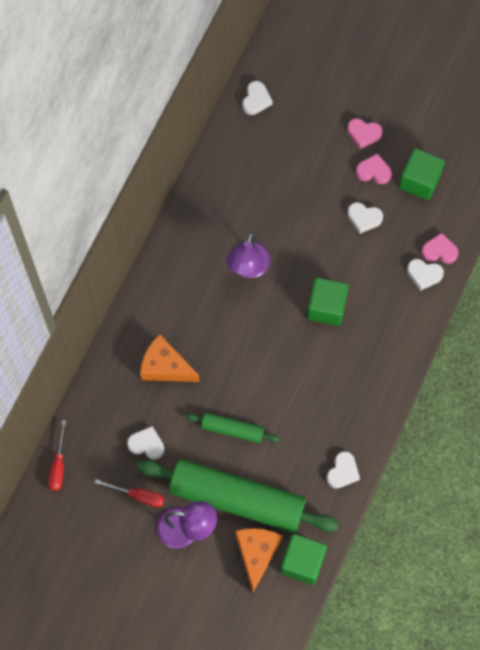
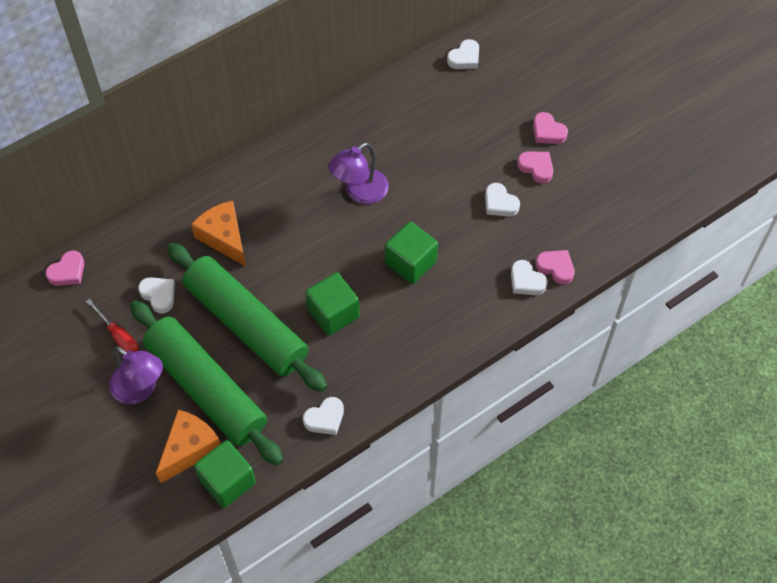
camera: 30 degrees right, 10 degrees down
(58, 465) = (67, 272): red screwdriver -> pink heart
(232, 430) = (246, 324): green rolling pin -> green rolling pin, size x2.13
(419, 181) = (576, 197): green cube -> green cube (333, 313)

